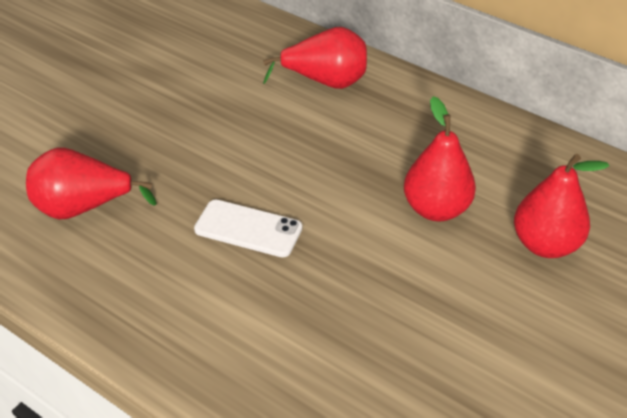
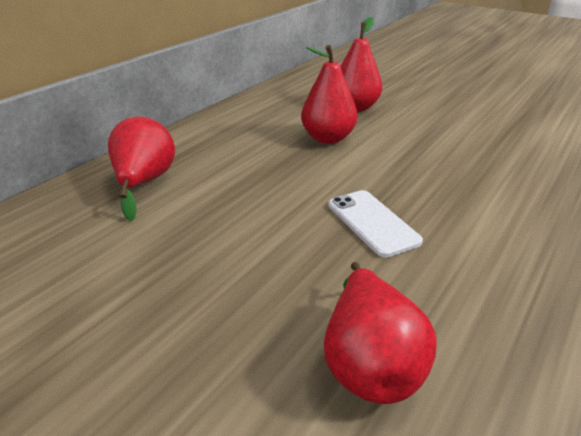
camera: 90 degrees left, 10 degrees down
(248, 229) = (372, 223): white phone -> white phone turned 45 degrees counterclockwise

